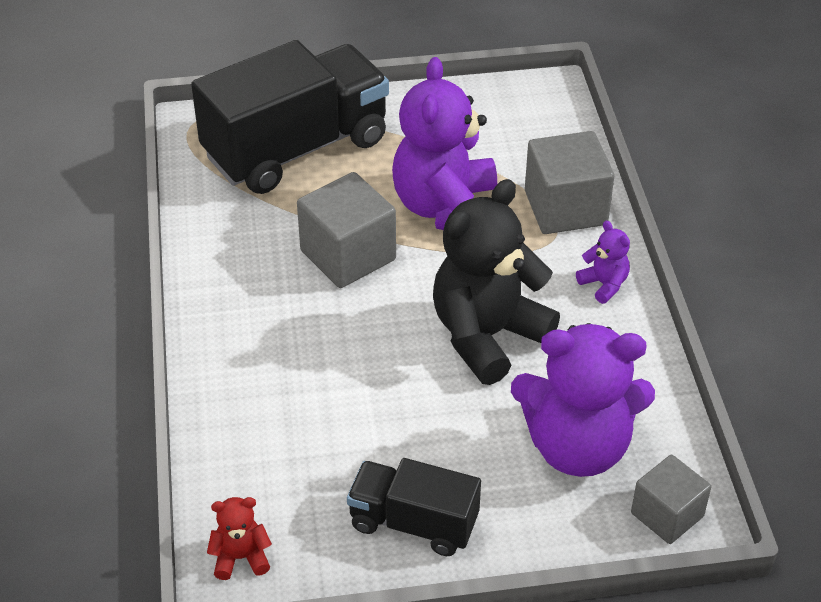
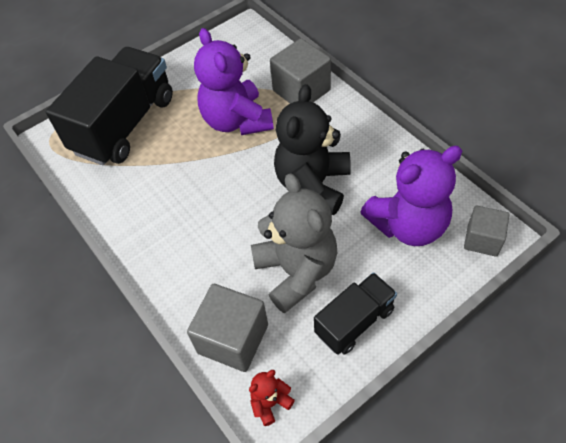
camera: 25 degrees left, 10 degrees up
(348, 255) = (200, 175): grey cube -> grey cube (233, 339)
(384, 429) = (296, 271): none -> grey teddy bear
(413, 523) = (354, 321): black truck -> black truck turned 150 degrees clockwise
(604, 284) = (353, 124): purple teddy bear -> none

